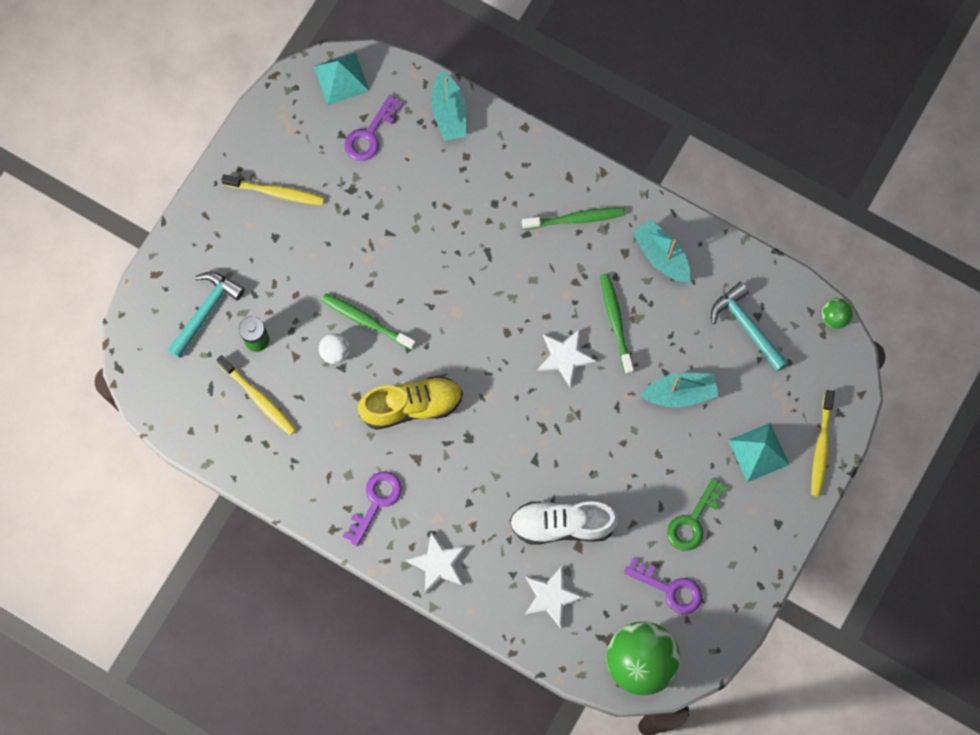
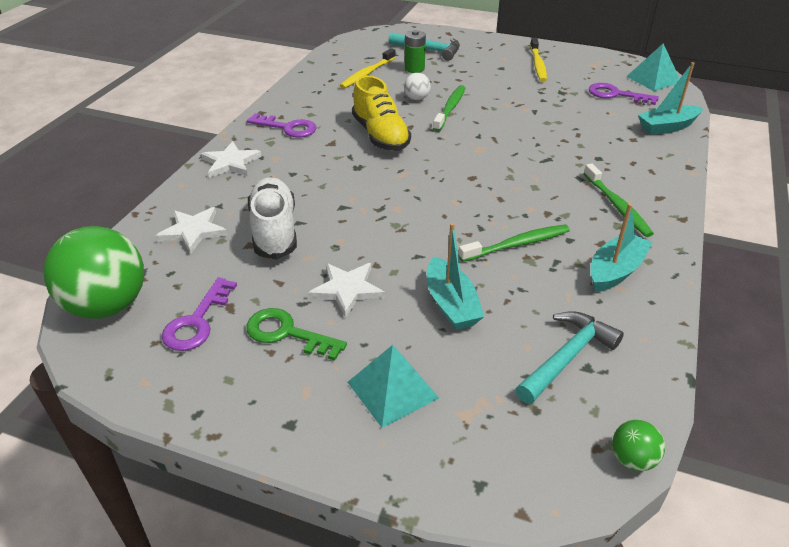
camera: 80 degrees right, 35 degrees down
(565, 357) = (461, 214): white star -> white star (347, 290)
(821, 447) = (418, 466): yellow toothbrush -> none

